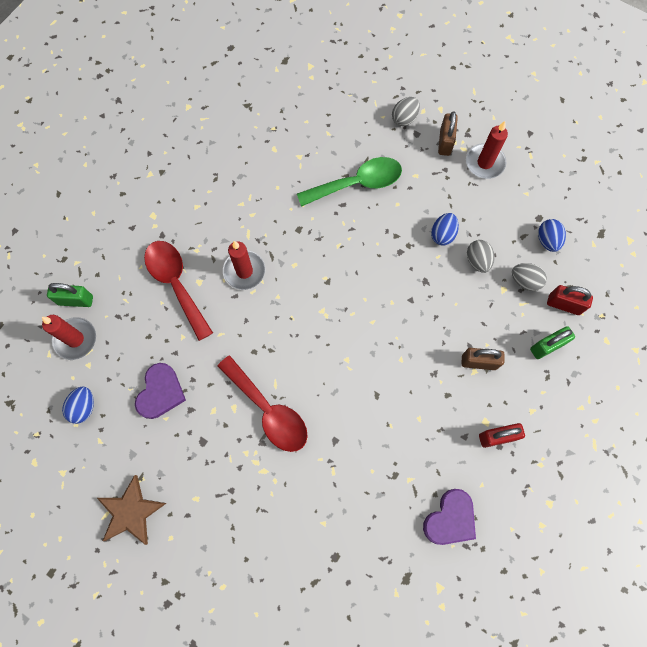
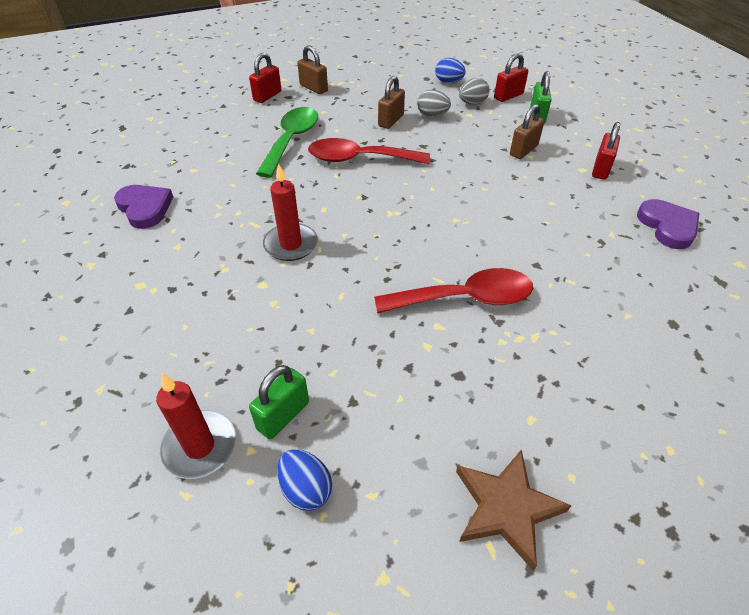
camera: 55 degrees left, 25 degrees down
(76, 300) = (148, 417): green padlock -> green padlock (283, 415)
(160, 392) = (361, 386): purple heart -> purple heart (145, 208)
(176, 284) = (242, 304): red spoon -> red spoon (359, 159)
(404, 118) = (267, 96): grey egg -> red padlock
(442, 234) = (391, 121): blue egg -> brown padlock
(485, 163) = (354, 80): red candle -> none

